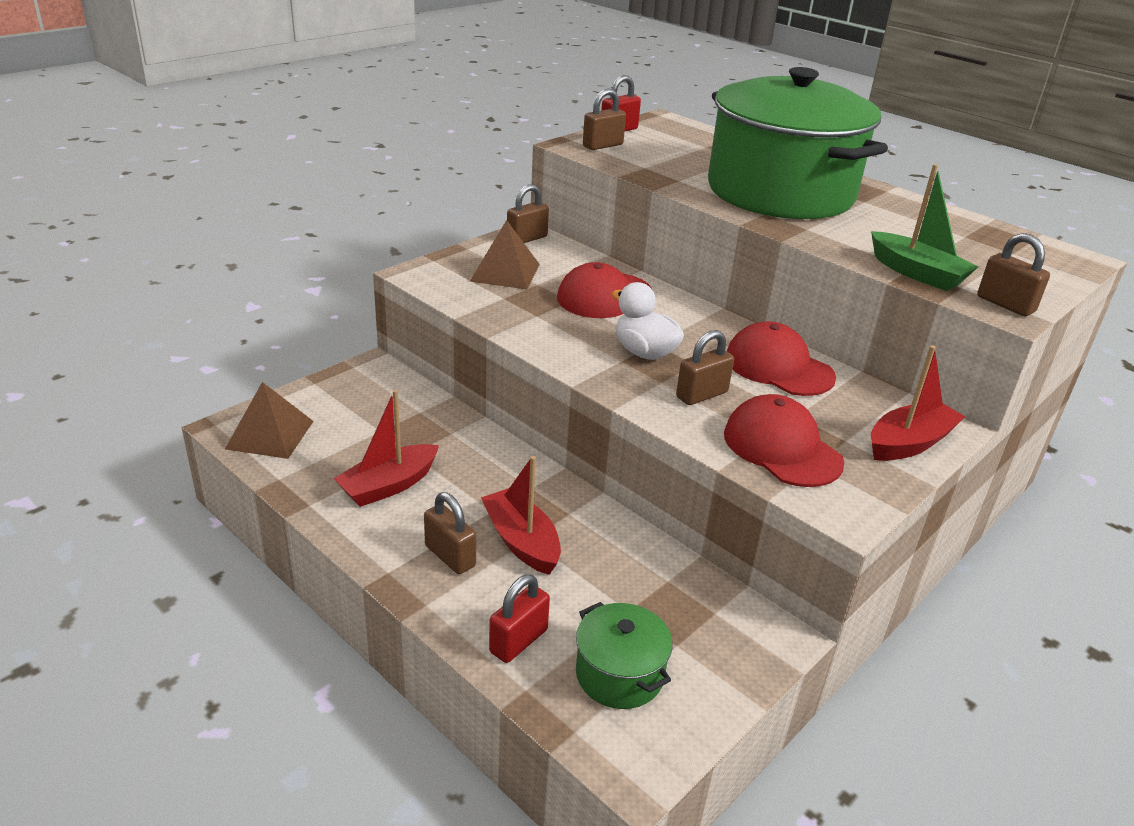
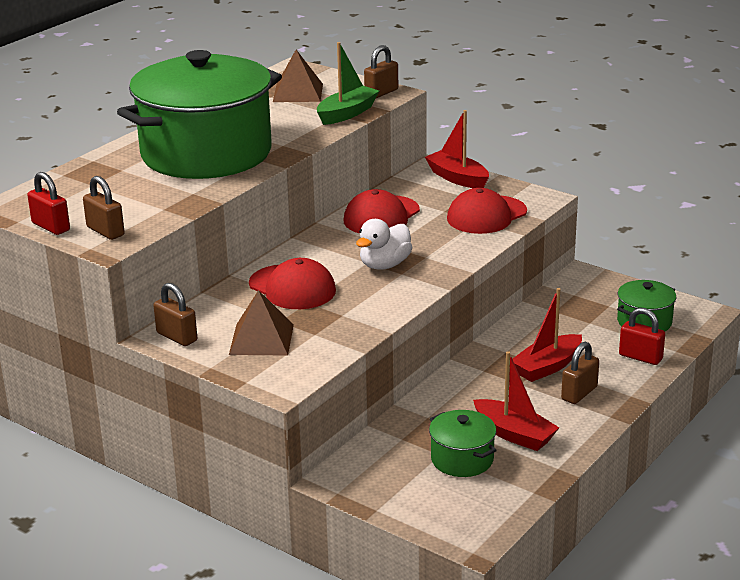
camera: 95 degrees left, 5 degrees down
(270, 434) = (474, 513): brown pyramid -> brown pyramid (298, 92)
(363, 442) = (462, 459): none -> green pot
(702, 395) = (435, 242): brown padlock -> none

